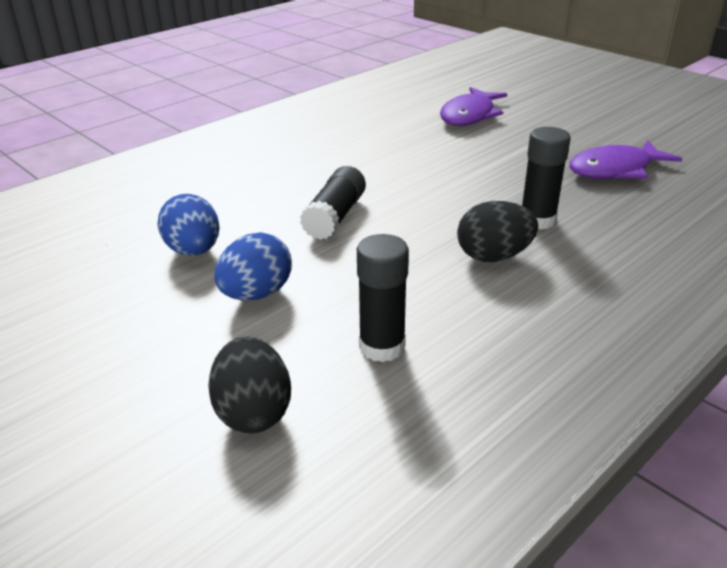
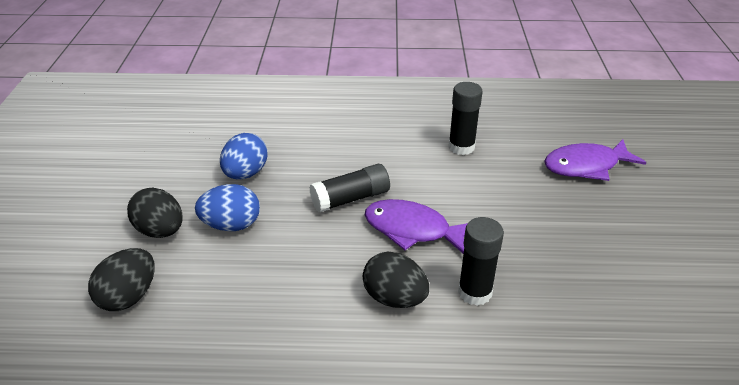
camera: 45 degrees right, 5 degrees up
(183, 343) = (160, 231): none -> black egg
(382, 347) = (235, 308): black glue stick -> black glue stick (461, 147)
(615, 170) = (622, 292): purple fish -> purple fish (412, 230)

